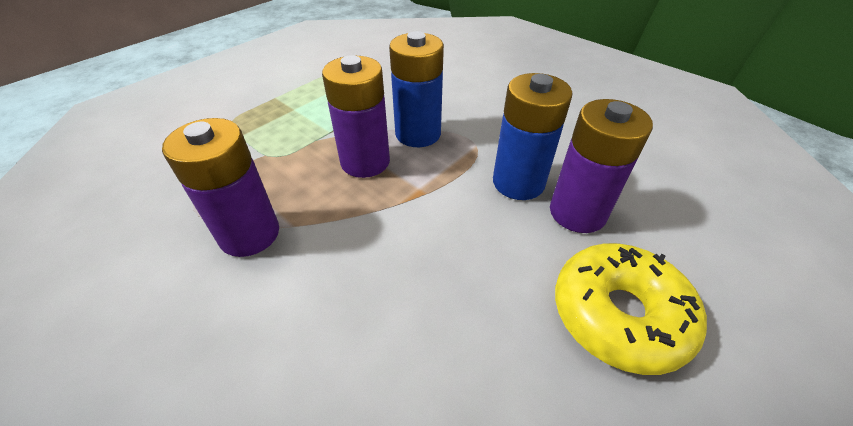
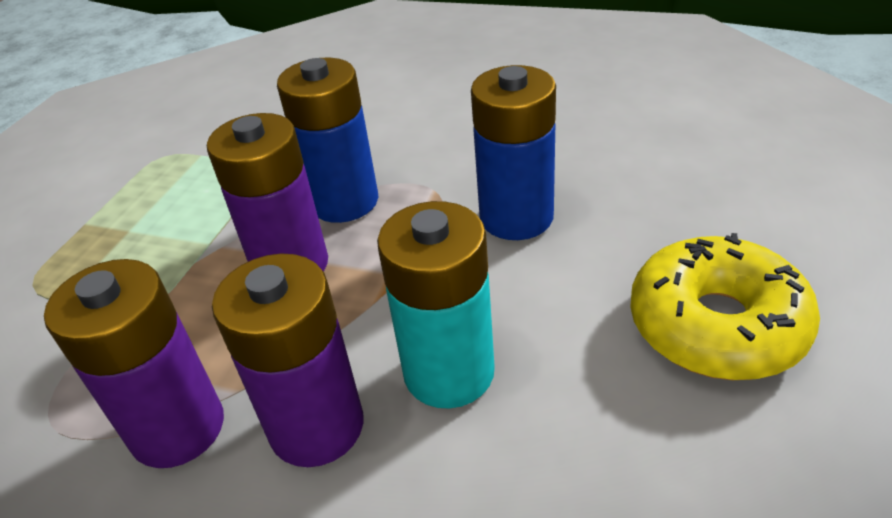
camera: 20 degrees left, 5 degrees down
(417, 268) = (449, 372): none -> turquoise battery
(577, 212) = (608, 227): purple battery -> purple battery (316, 426)

